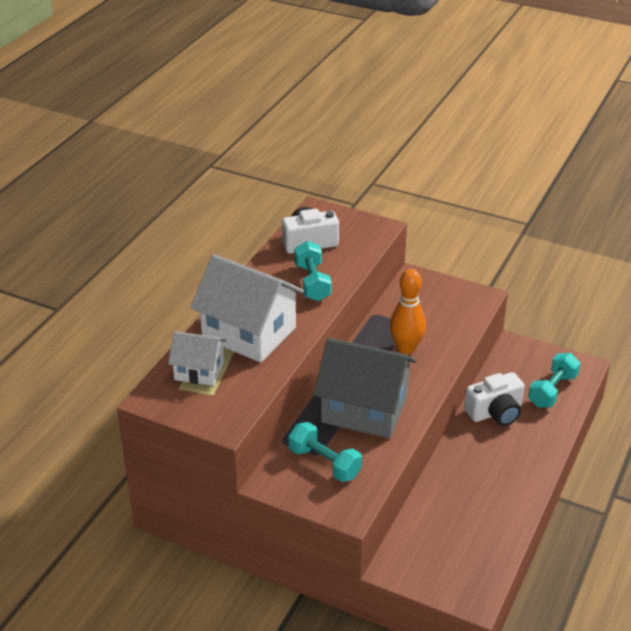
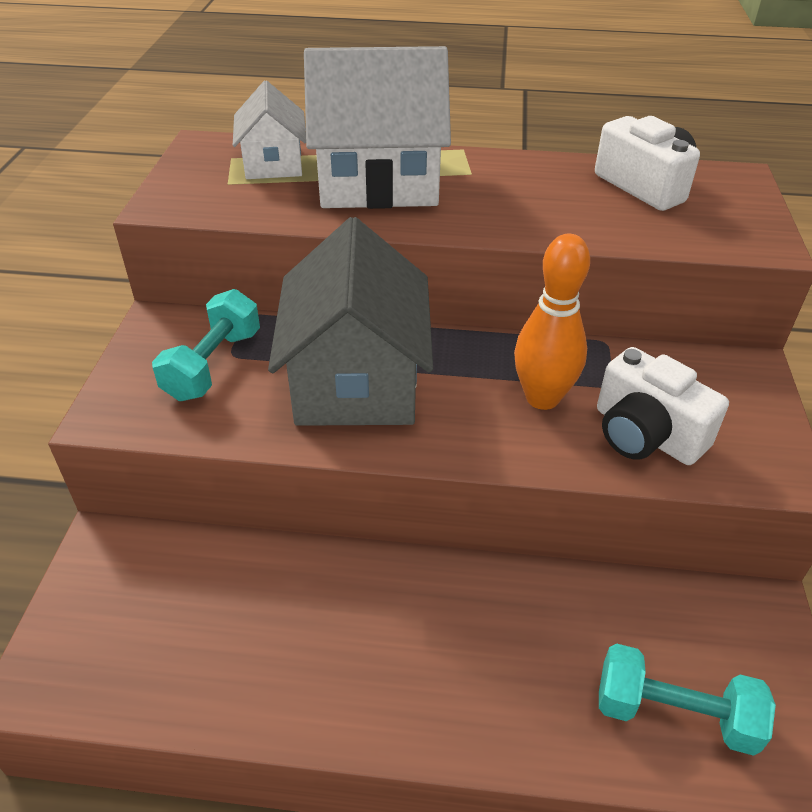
camera: 70 degrees right, 5 degrees up
(249, 333) = (378, 181): white house -> white house turned 75 degrees clockwise
(312, 282) = (542, 208): turquoise dumbbell -> none
(495, 412) = (543, 616): white camera -> white camera (645, 434)

